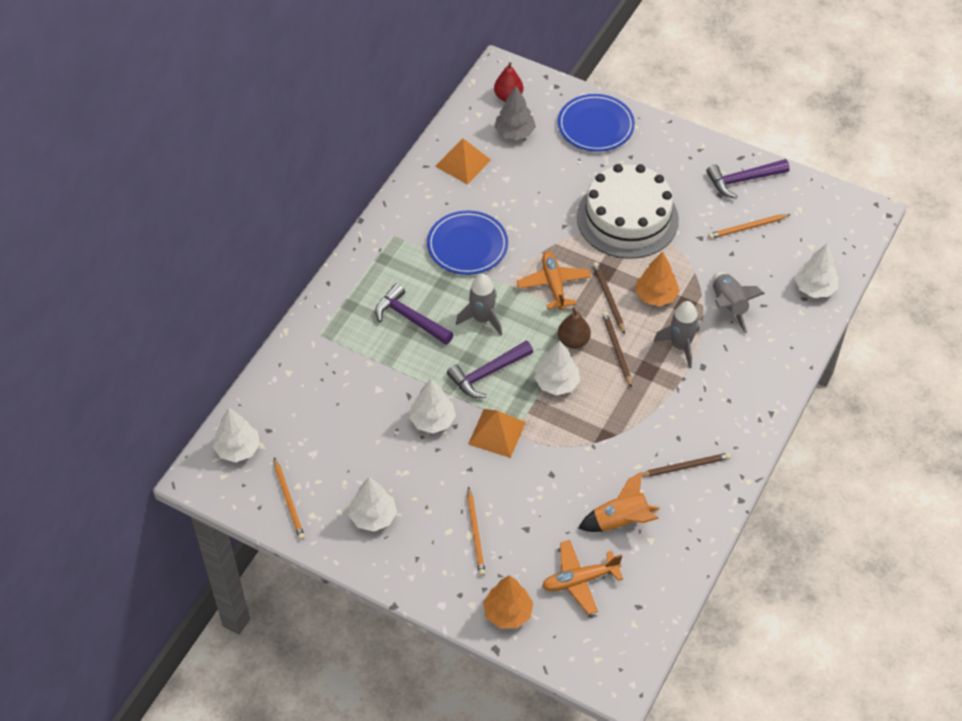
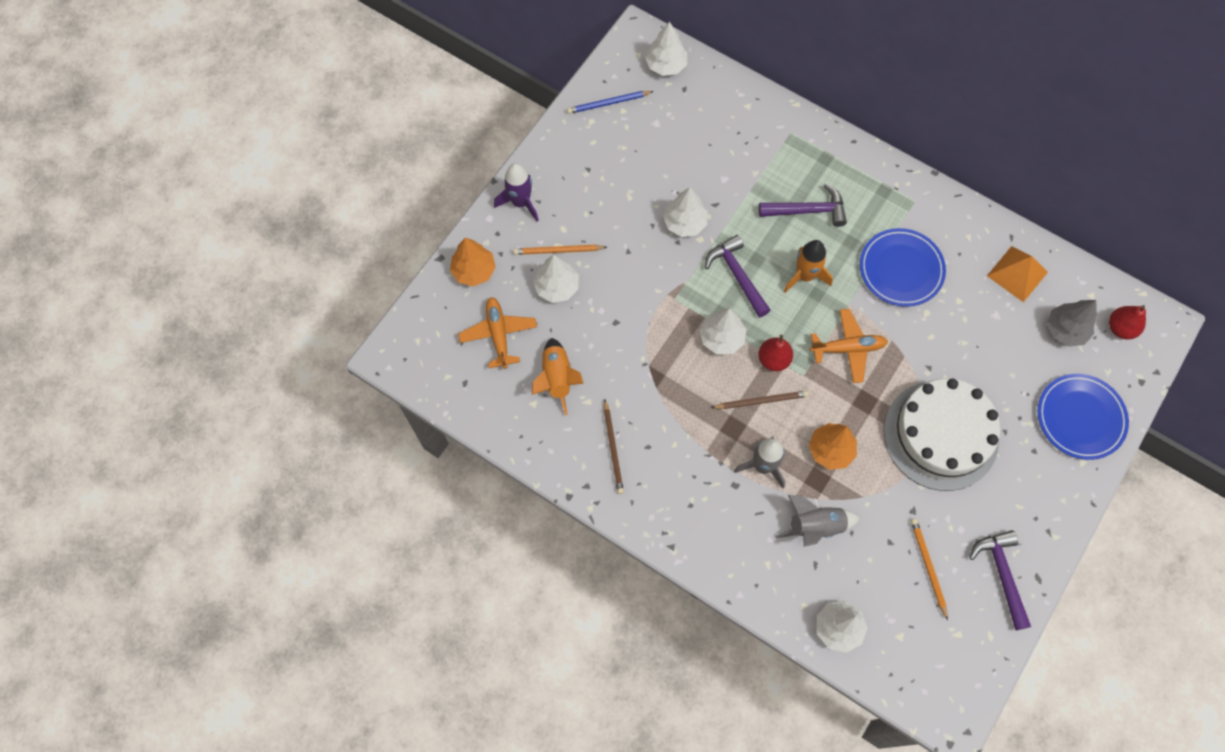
camera: 95 degrees right, 15 degrees up
(289, 500) = (608, 103): orange pencil -> blue pencil
(373, 517) = (585, 168): white tree -> white tree (557, 287)
(410, 318) = (808, 210): purple hammer -> purple hammer turned 45 degrees clockwise
(420, 575) = (520, 202): none -> purple rocket
(482, 319) = (805, 276): grey rocket -> orange rocket
(497, 433) = (667, 278): orange pyramid -> none
(573, 341) = (773, 359): brown pear -> red pear
(608, 298) = (828, 401): brown pencil -> none

